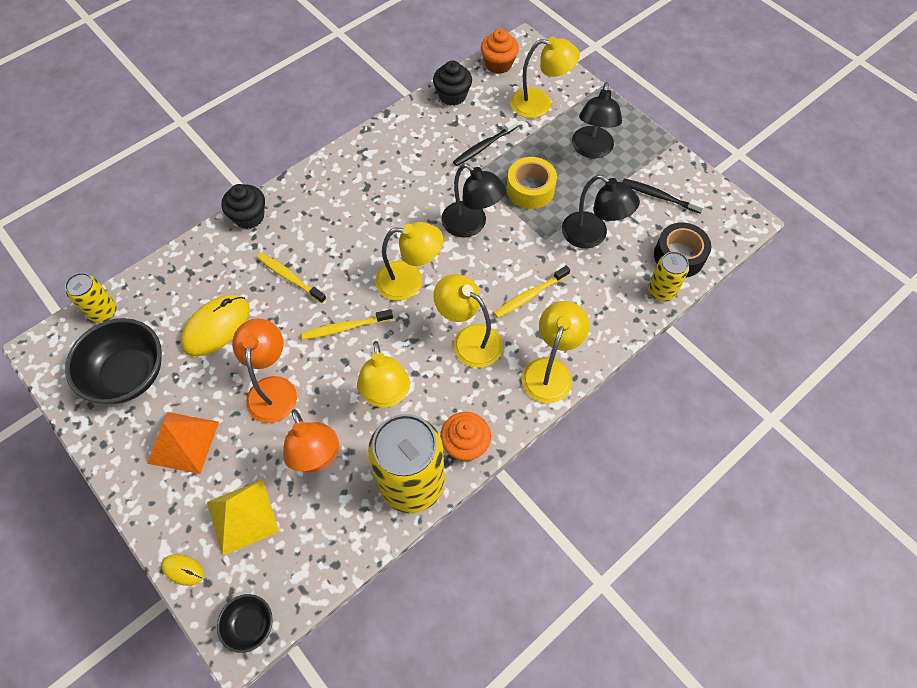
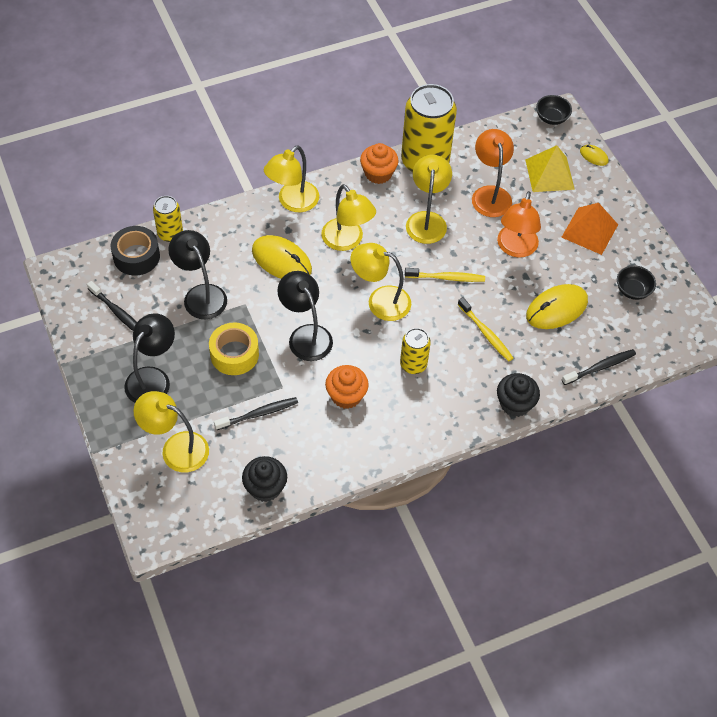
camera: 165 degrees left, 5 degrees down
(103, 312) = (656, 349): yellow can -> yellow can (413, 364)
(128, 375) = (632, 290): black bowl -> black bowl, size x0.51
(164, 275) = (600, 367): none -> black toothbrush
(498, 64) = (195, 516): orange cupcake -> orange cupcake (346, 395)
(530, 295) = (281, 260): yellow toothbrush -> yellow mouse

